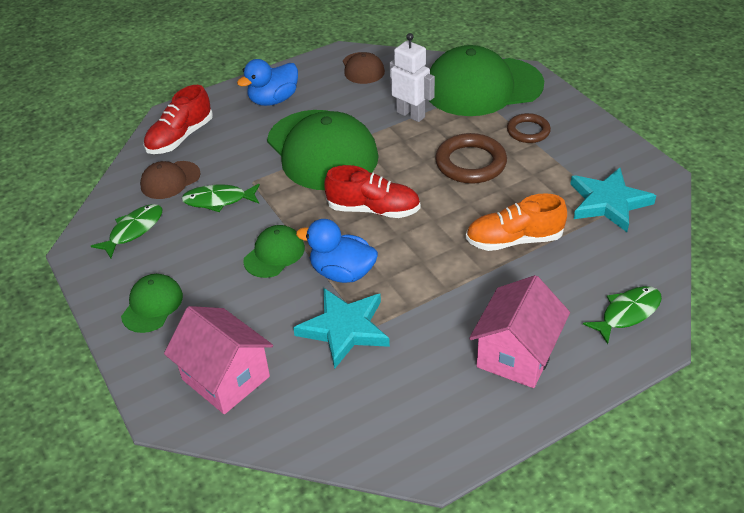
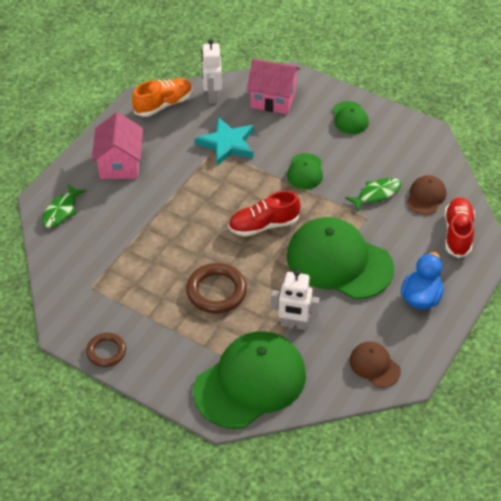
camera: 150 degrees right, 5 degrees up
(133, 230) = (410, 154): green fish -> none
(311, 422) = (212, 96): none -> white robot
(342, 272) = (252, 175): blue duck -> none
(514, 240) = (153, 236): orange shoe -> orange shoe (163, 105)
(528, 131) = (186, 342): brown ring -> brown ring (106, 351)
(608, 202) = (97, 291): turquoise star -> none

